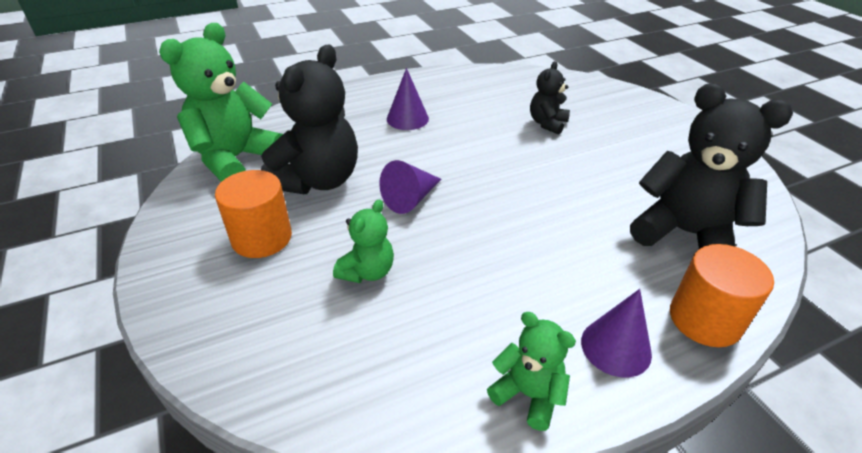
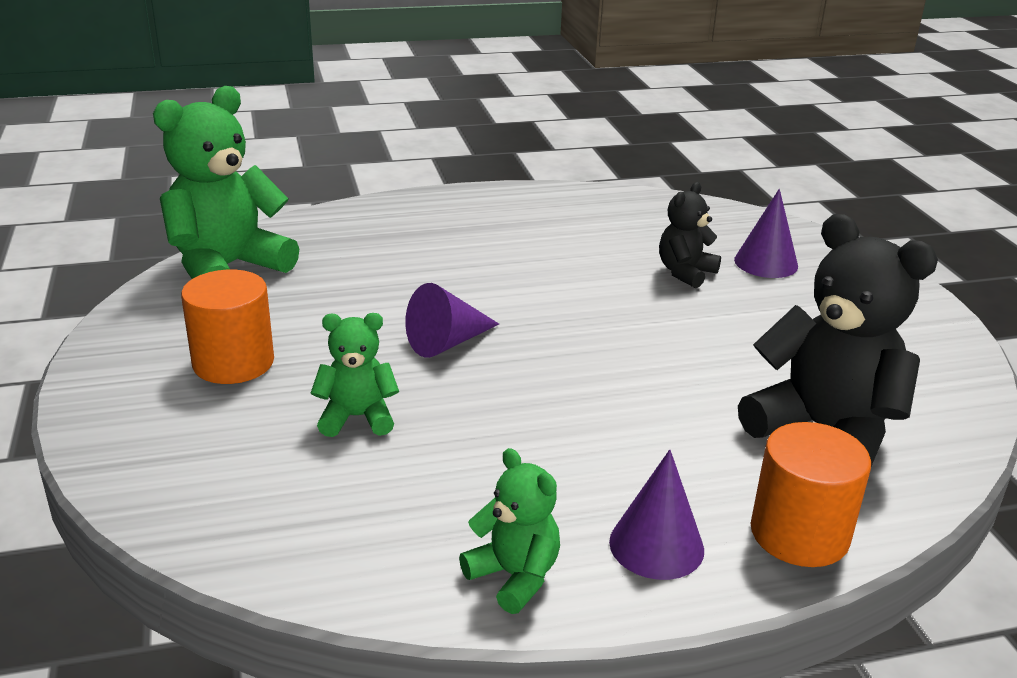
camera: 10 degrees right, 10 degrees down
(318, 180) = (328, 306): black teddy bear -> none
(367, 271) = (357, 417): green teddy bear -> green teddy bear turned 135 degrees counterclockwise
(407, 119) = (481, 244): purple cone -> purple cone (766, 263)

